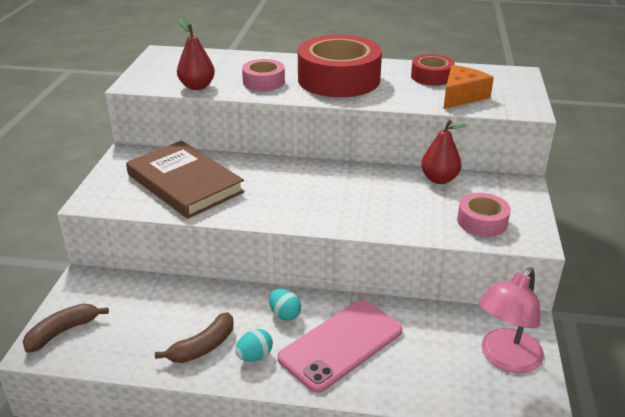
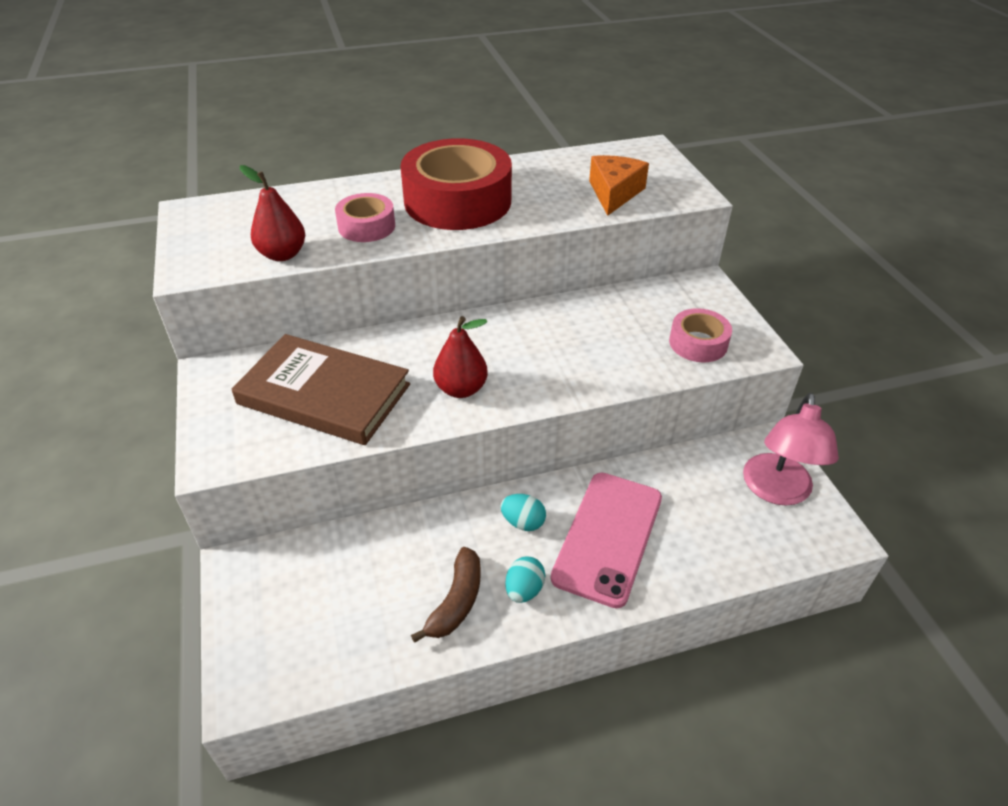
camera: 25 degrees left, 10 degrees up
(63, 331) = (261, 652): brown banana -> none
(431, 76) = (561, 173): red tape -> none
(439, 179) = (619, 301): red pear -> red pear (461, 389)

